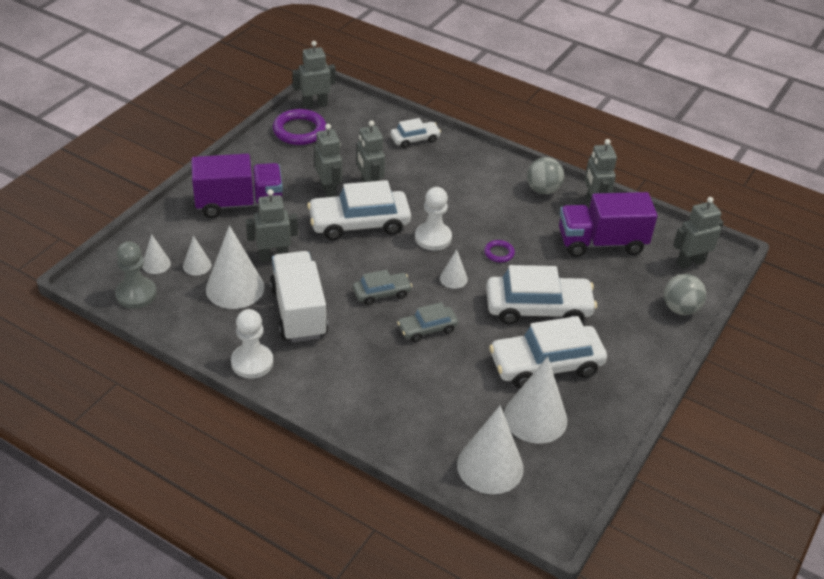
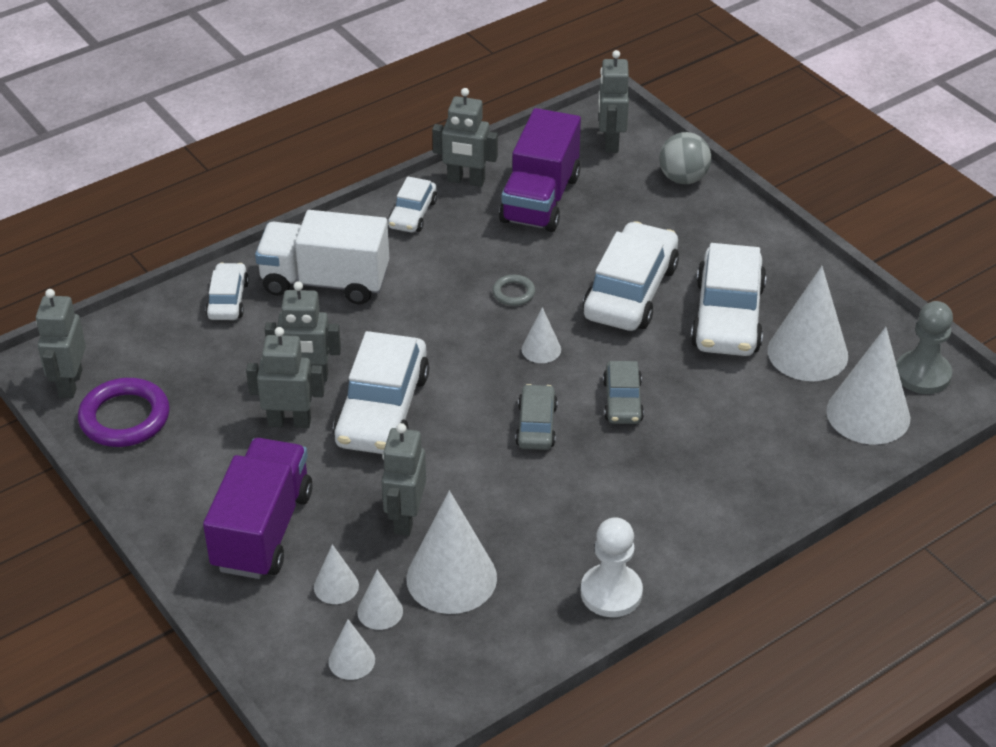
camera: 65 degrees left, 0 degrees up
(136, 294) = (409, 698): grey pawn -> grey pawn (923, 374)
(209, 243) = (336, 586): none -> white cone
(298, 312) = (534, 520): white truck -> white truck (325, 282)
(433, 238) = (452, 344): white pawn -> none
(499, 253) = (513, 293): purple ring -> grey ring
(543, 190) = (412, 214): grey ball -> white car

